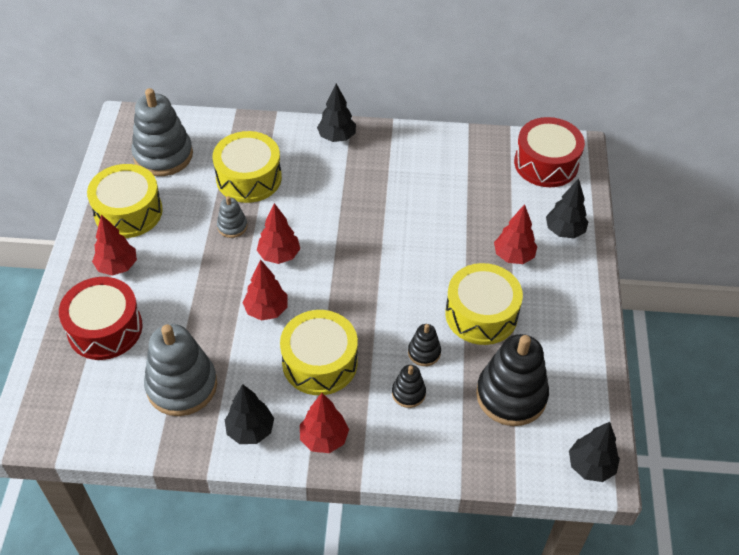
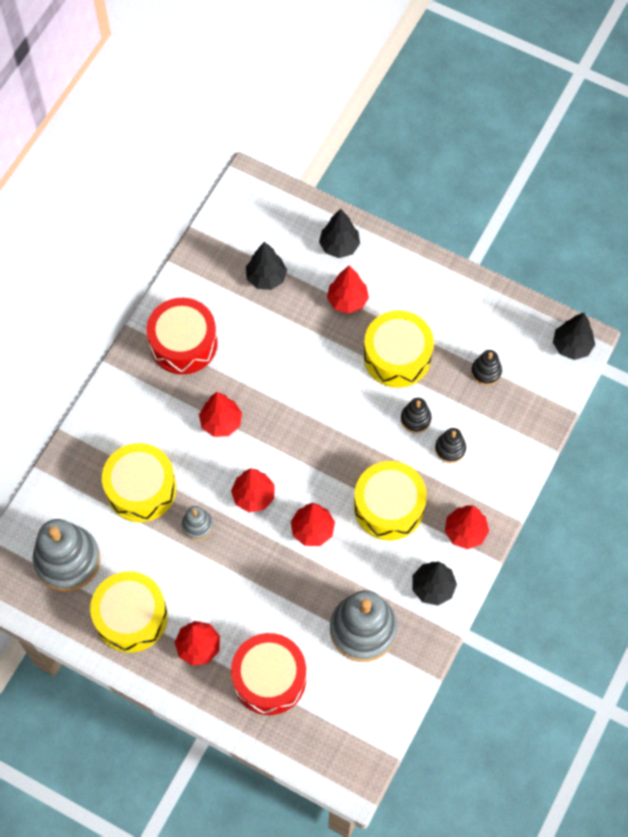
camera: 65 degrees left, 15 degrees up
(337, 137) = (126, 387): black tree -> black tree (266, 278)
(338, 208) = (221, 422): none -> red tree
(511, 395) = (486, 371): black stacking toy -> black stacking toy, size x0.48
(546, 163) = (253, 220): red drum -> red drum (183, 343)

